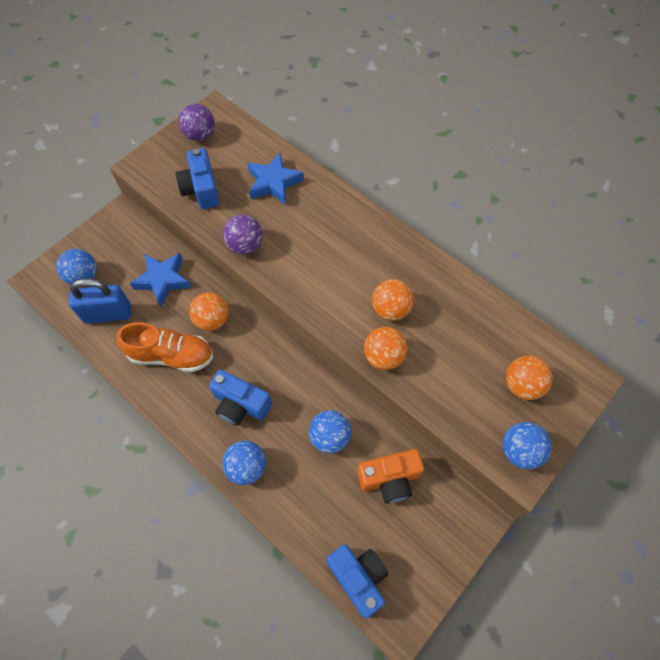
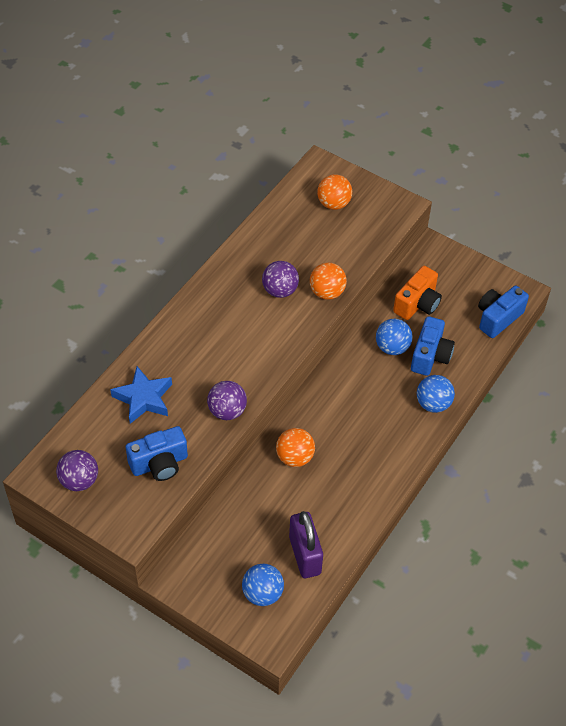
camera: 100 degrees left, 10 degrees down
(108, 314) = (305, 555): blue padlock -> purple padlock
(163, 280) = (255, 512): blue star -> none
(171, 355) = (340, 485): orange shoe -> none
(240, 404) = (378, 418): blue camera -> blue camera (430, 356)
(389, 479) = (417, 304): orange camera -> orange camera turned 60 degrees clockwise
(390, 309) = (280, 290): orange ball -> purple ball
(520, 451) = (388, 206): blue ball -> none

